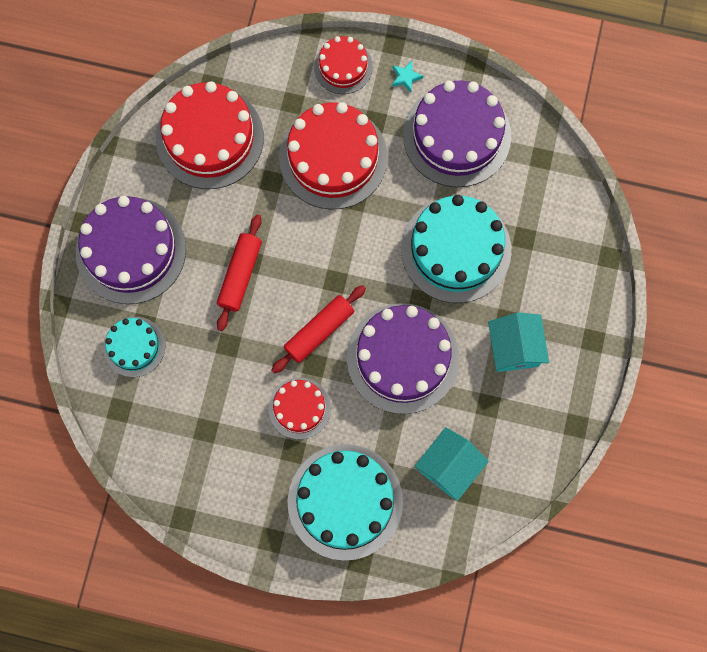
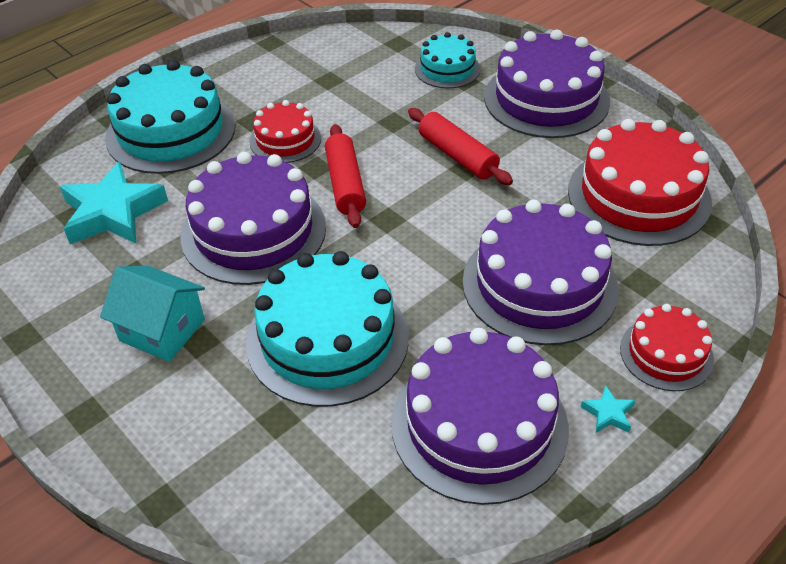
camera: 125 degrees right, 30 degrees down
(333, 157) = (539, 284): red cake -> purple cake
(449, 467) = (113, 212): turquoise house -> turquoise star

